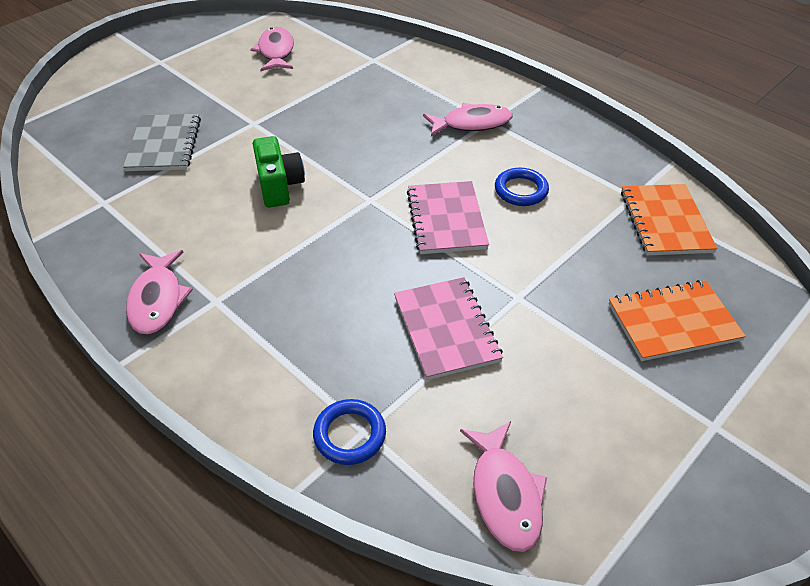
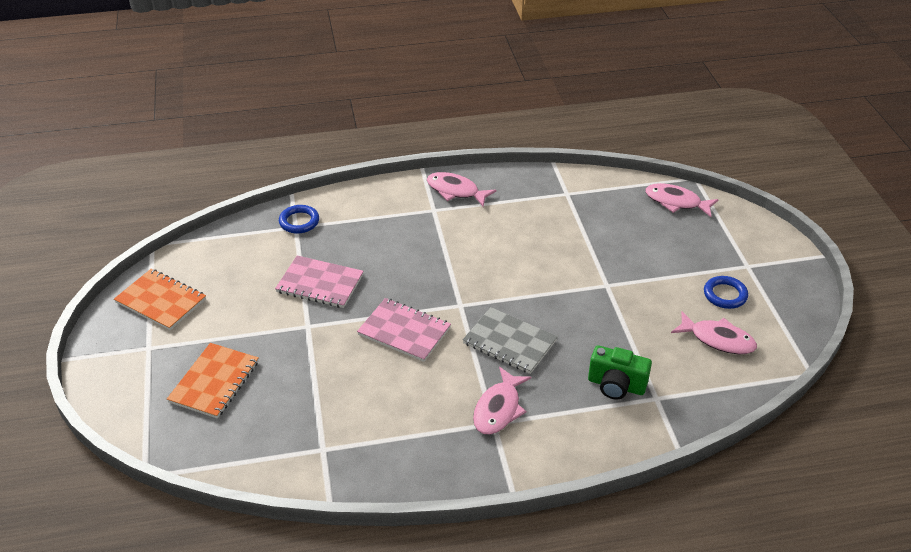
camera: 125 degrees right, 5 degrees down
(164, 144) = (613, 234): grey notebook -> grey notebook (509, 342)
(279, 186) = (515, 269): green camera -> green camera (616, 385)
(505, 494) = (214, 254): pink fish -> pink fish (676, 202)
(521, 190) = (393, 387): blue ring -> blue ring (725, 295)
(665, 221) = (283, 447): orange notebook -> orange notebook (161, 301)

